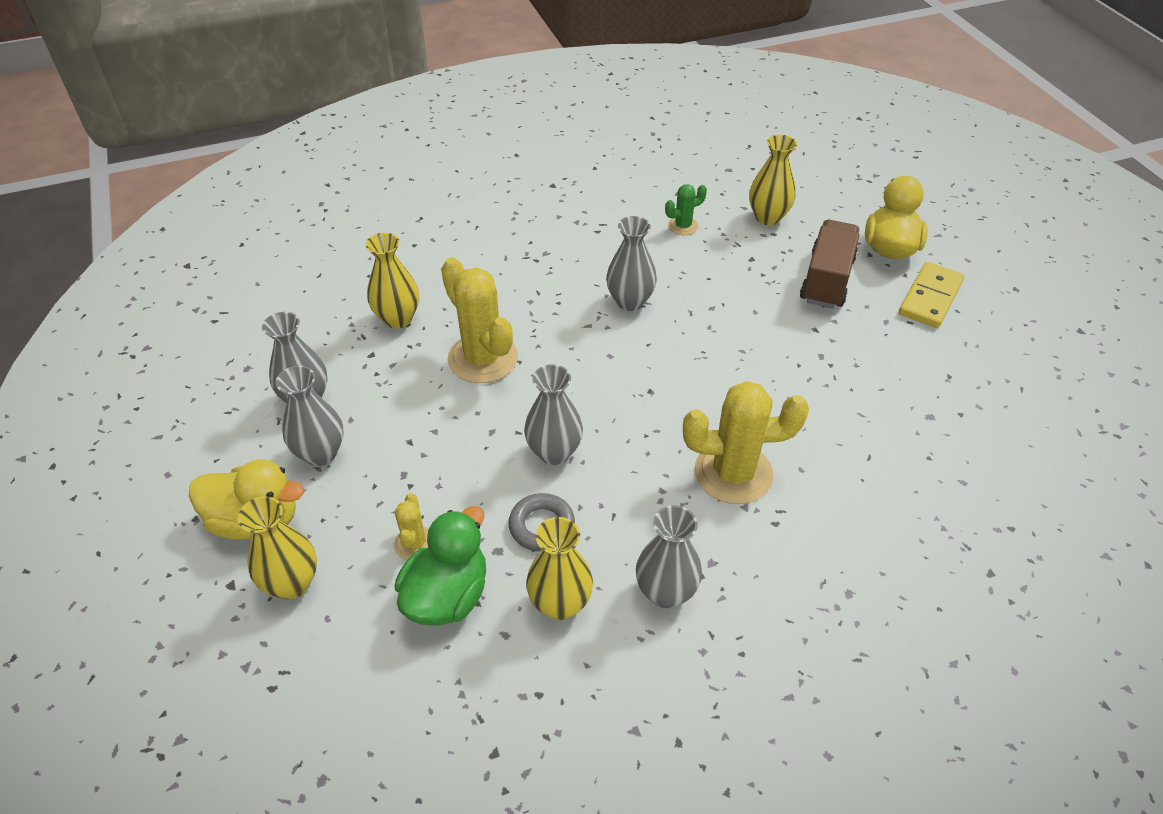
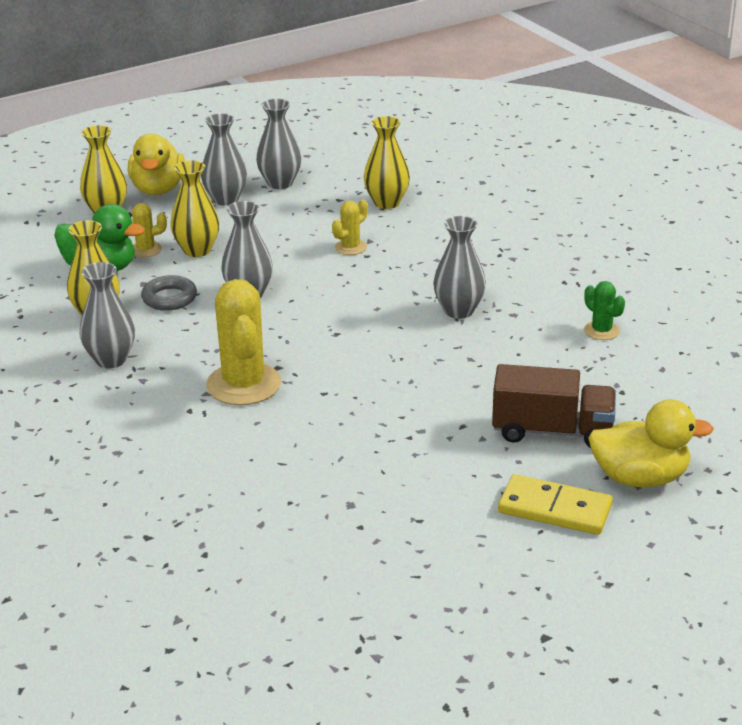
camera: 80 degrees right, 15 degrees down
(483, 358) = (350, 247): yellow cactus -> yellow cactus, size x0.50
(767, 217) = (651, 386): yellow vase -> yellow vase (197, 250)

